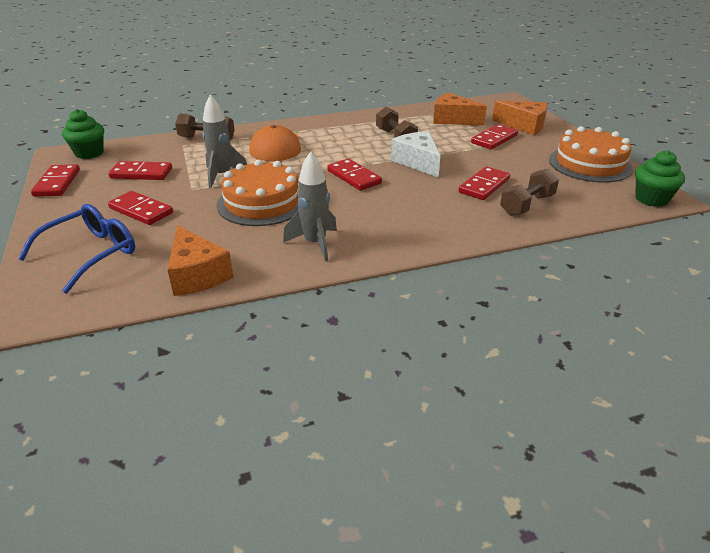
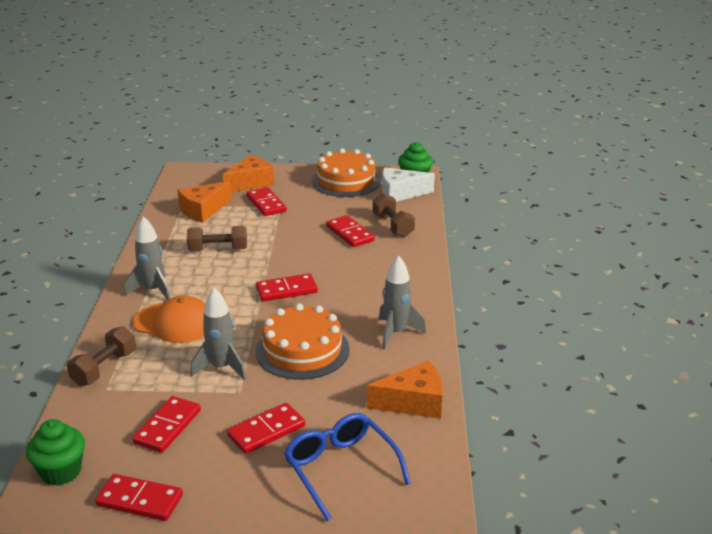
camera: 70 degrees left, 5 degrees down
(315, 130) = (153, 290): none -> grey rocket
(417, 162) = (282, 251): white cheese -> white cheese (400, 193)

